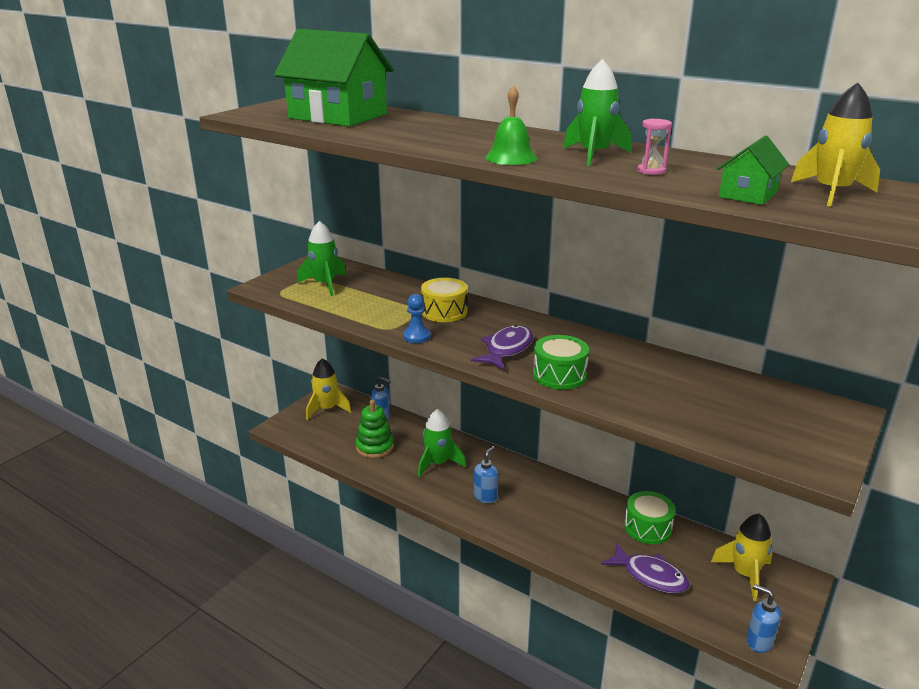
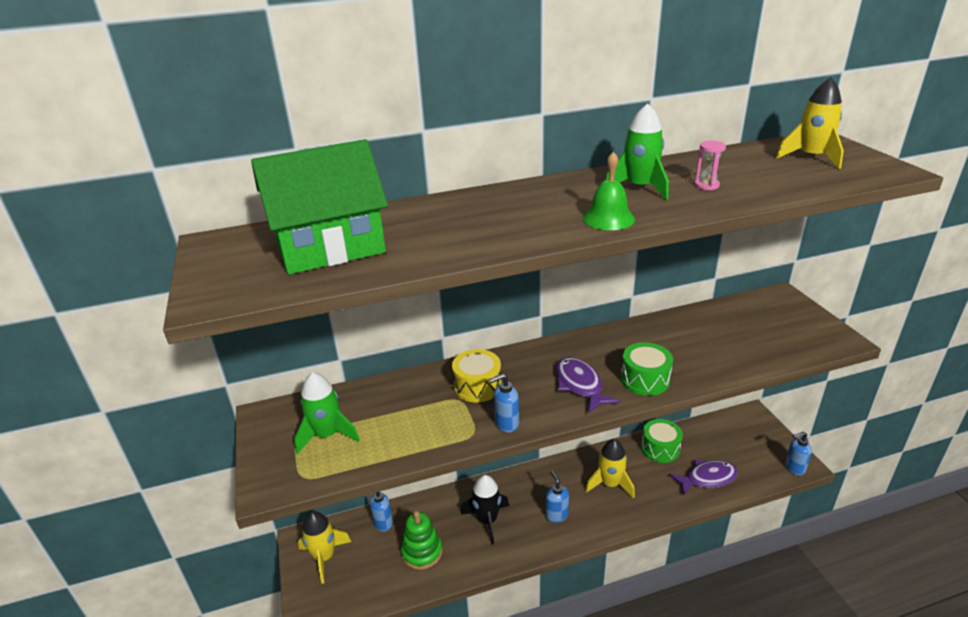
camera: 50 degrees left, 5 degrees up
(416, 336) = (506, 423): blue pawn -> blue soap dispenser
(438, 463) = (487, 520): green rocket -> black rocket
(744, 574) = (734, 434): yellow rocket -> yellow rocket (610, 484)
(748, 194) = (795, 179): green house -> none

